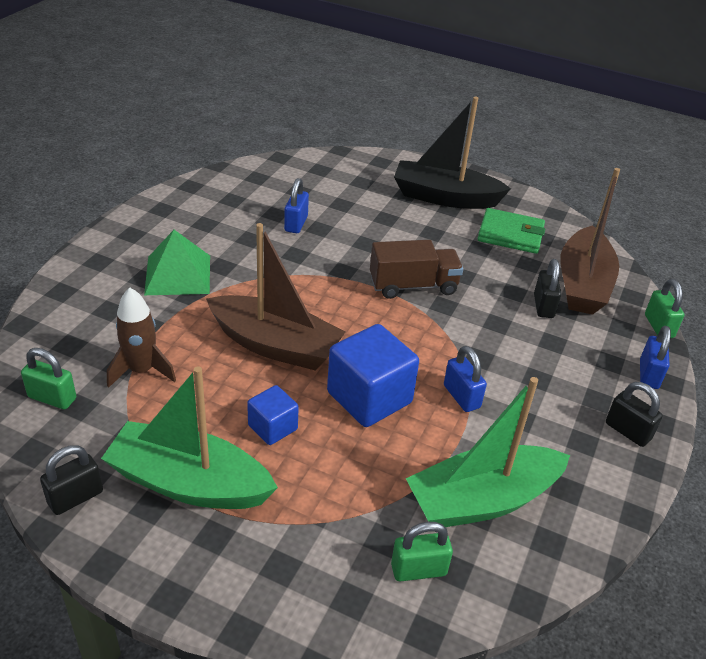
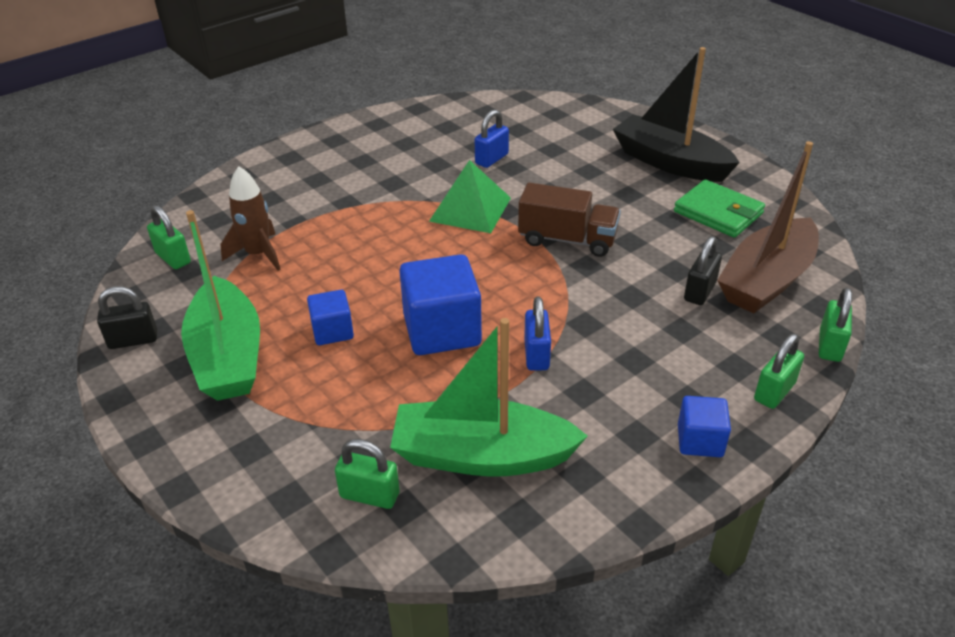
camera: 30 degrees right, 0 degrees up
(178, 274) = (348, 182): green pyramid -> green pyramid (470, 209)
(189, 483) = (228, 356): green boat -> green boat turned 150 degrees counterclockwise
(275, 345) = (389, 262): brown boat -> none
(627, 431) = (700, 440): black padlock -> blue cube
(648, 375) = (774, 391): blue padlock -> green padlock

